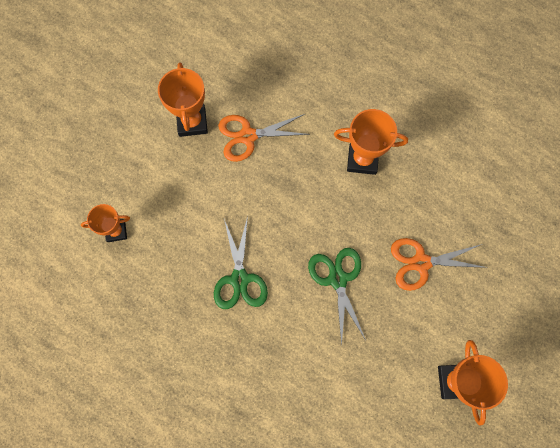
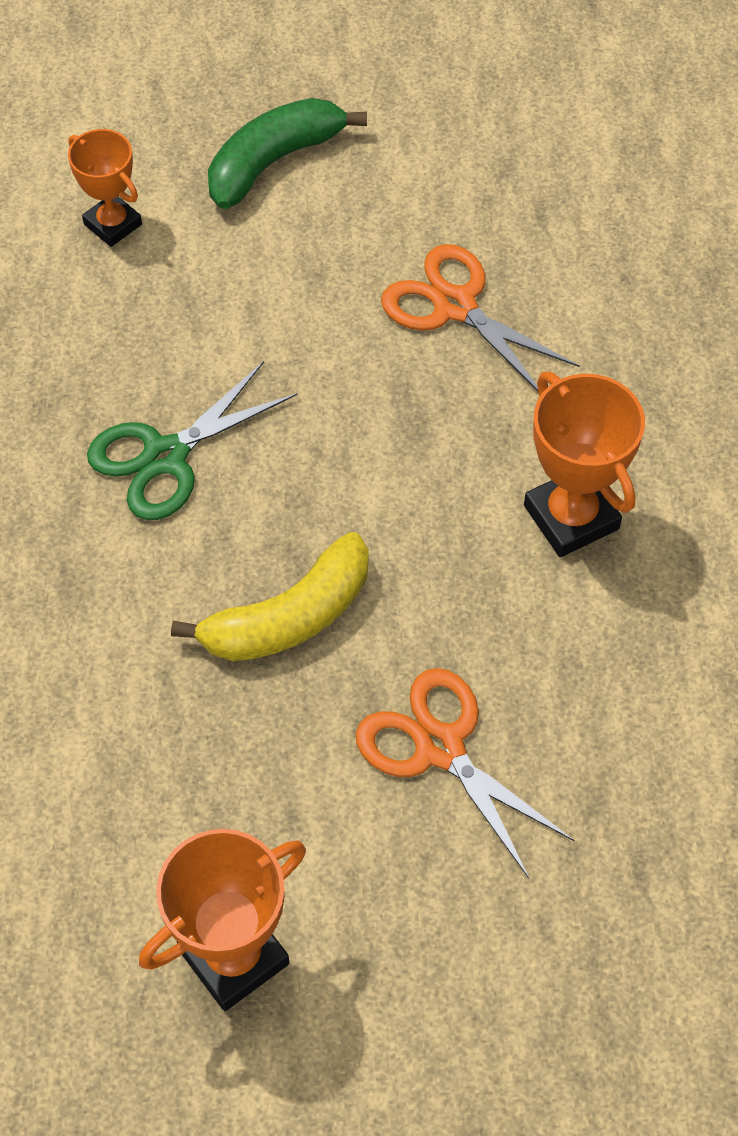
camera: 55 degrees right, 15 degrees down
(132, 154) = (273, 162): none -> green banana
(192, 122) = (408, 209): orange trophy -> none
(337, 279) = (289, 617): green scissors -> yellow banana

